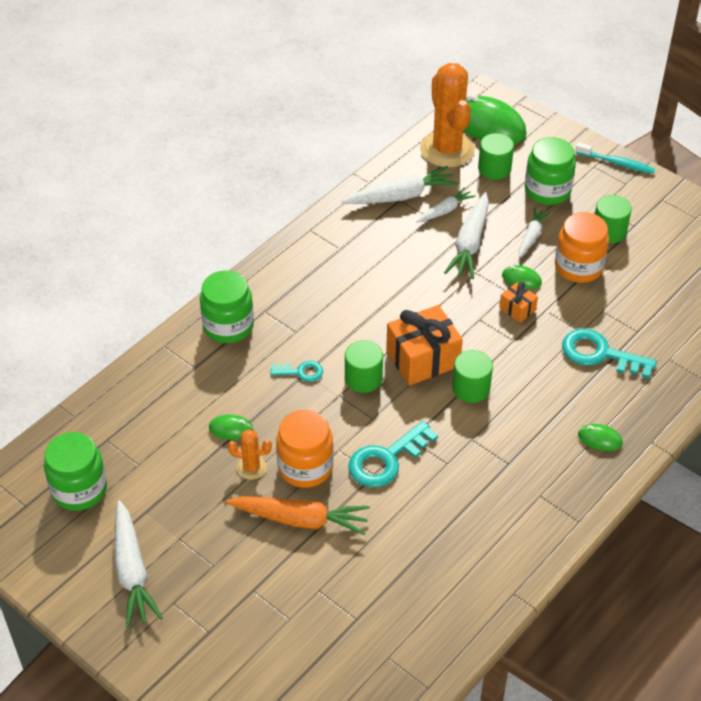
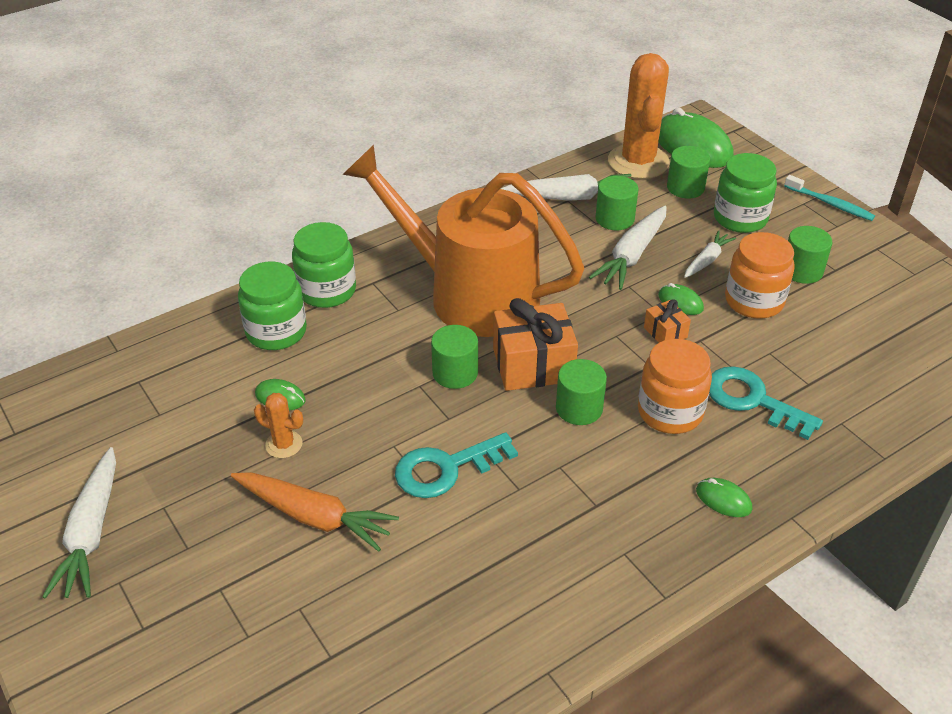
camera: 15 degrees right, 5 degrees down
(79, 489) = (81, 428): green jar -> green jar (276, 331)
(301, 372) = (386, 352): turquoise key -> none
(305, 467) = (346, 457): orange jar -> orange jar (670, 412)
(349, 306) = (469, 294): none -> orange watering can
(445, 211) = (614, 219): white carrot -> green cylinder

